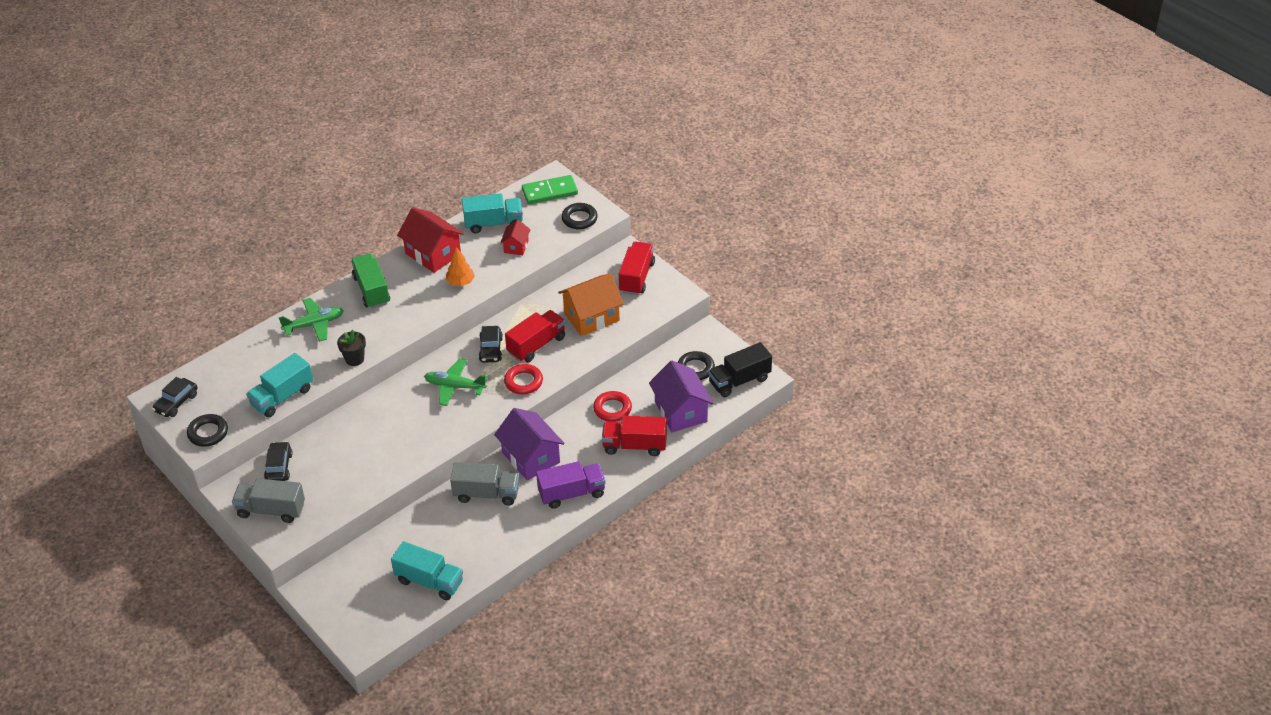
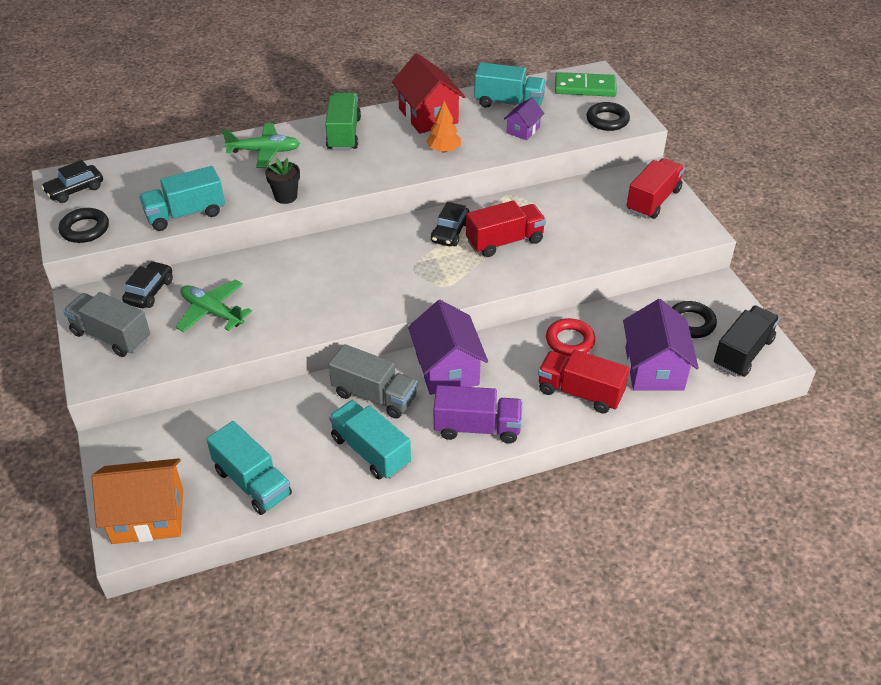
camera: 20 degrees right, 0 degrees up
(455, 386) = (390, 260): green plane -> green plane (212, 312)
(503, 533) = (370, 451): none -> turquoise truck
(516, 246) = (523, 130): red house -> purple house
(523, 382) = (471, 277): red ring -> none
(591, 317) = (582, 228): orange house -> orange house (148, 516)
(739, 381) = (742, 353): black truck -> black truck turned 135 degrees clockwise

